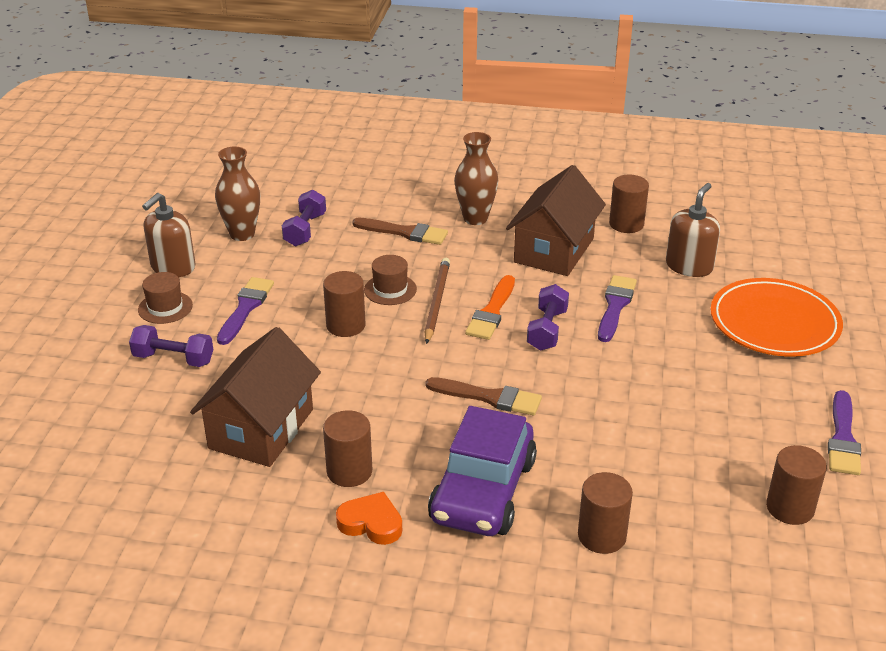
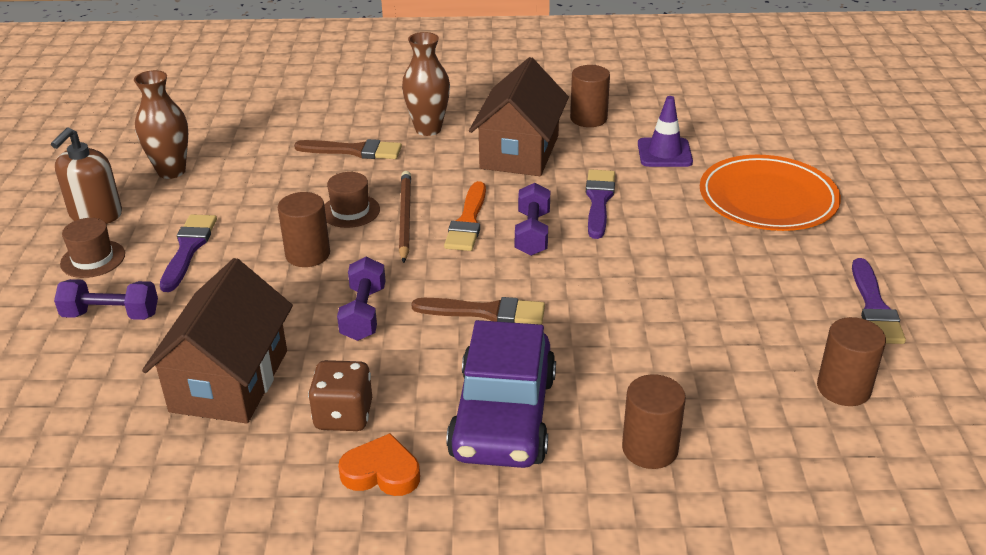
camera: 10 degrees left, 0 degrees up
(305, 230) = (243, 159): purple dumbbell -> purple dumbbell (363, 313)
(349, 471) = (343, 416): brown cylinder -> brown dice
(689, 266) = (664, 153): brown soap dispenser -> purple traffic cone

